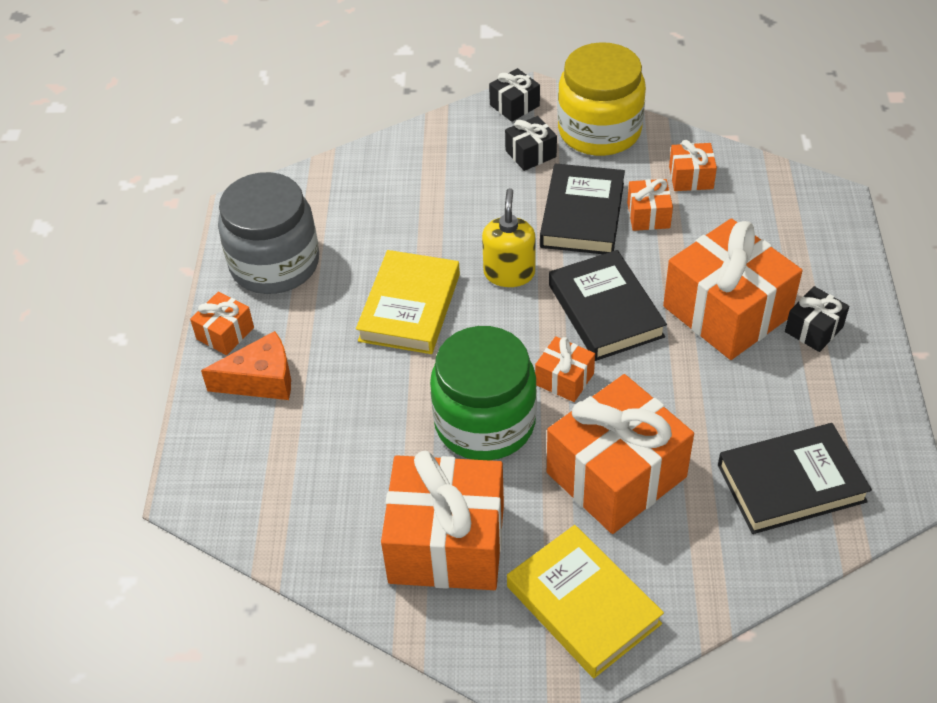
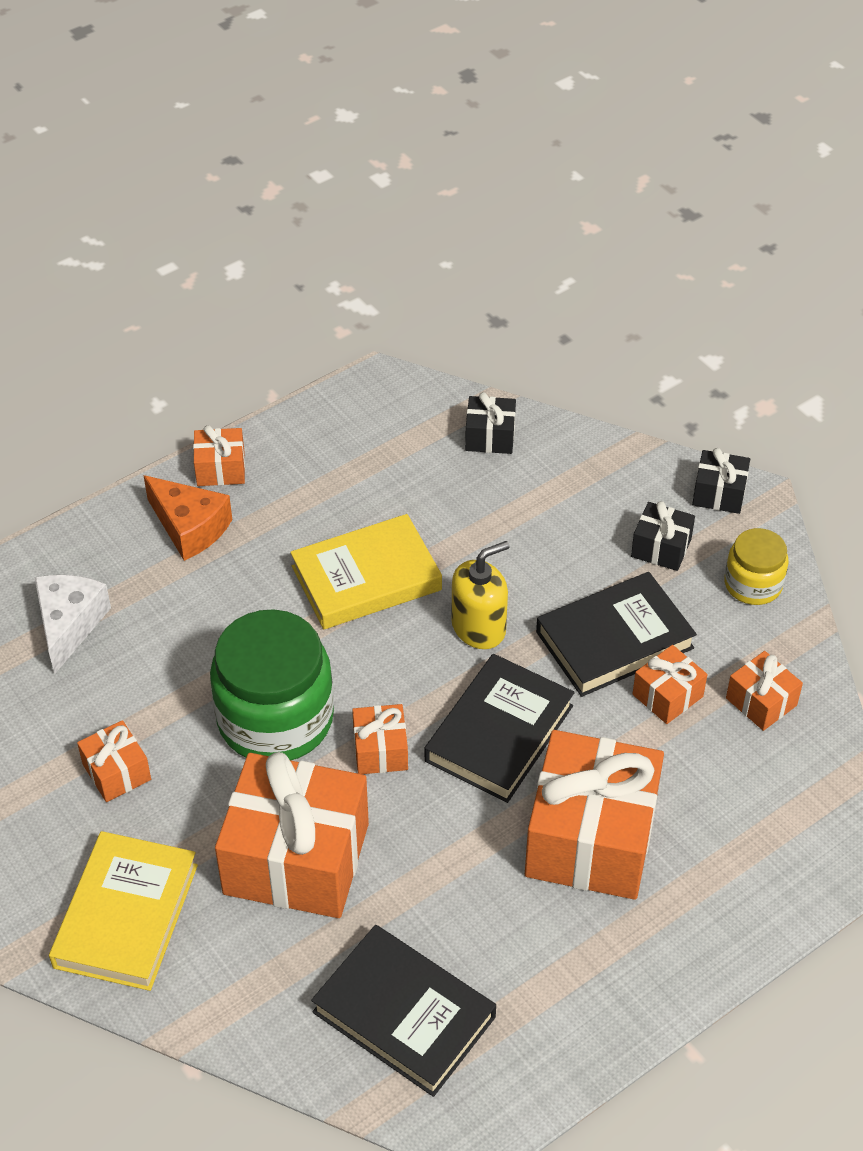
camera: 50 degrees right, 0 degrees up
(275, 264) = (331, 449): grey jar -> none
(278, 502) = (69, 625): none -> white cheese
(447, 543) = (117, 772): orange gift -> orange gift, size x0.46
(599, 131) = (753, 584): yellow jar -> yellow jar, size x0.53
(813, 329) = (636, 930): black gift -> black gift (490, 437)

